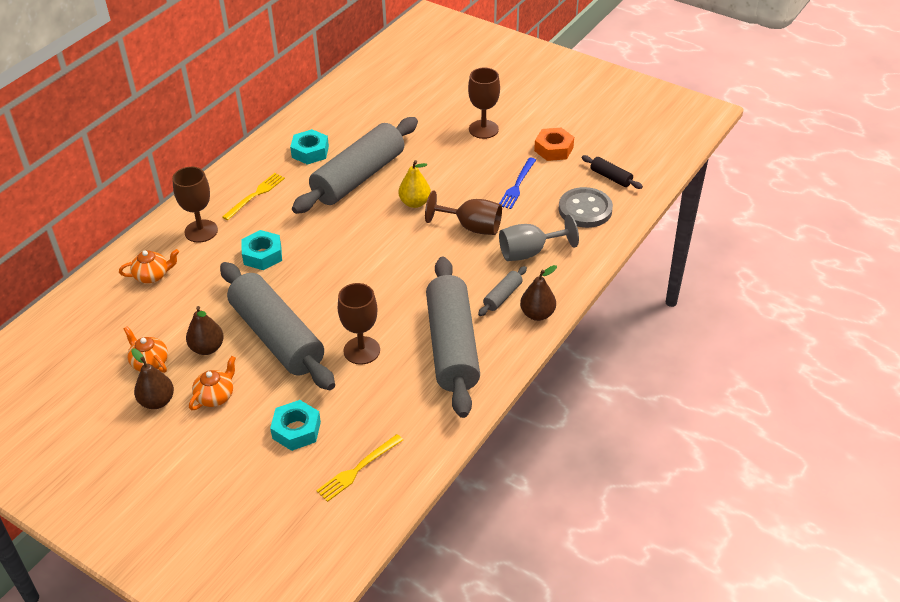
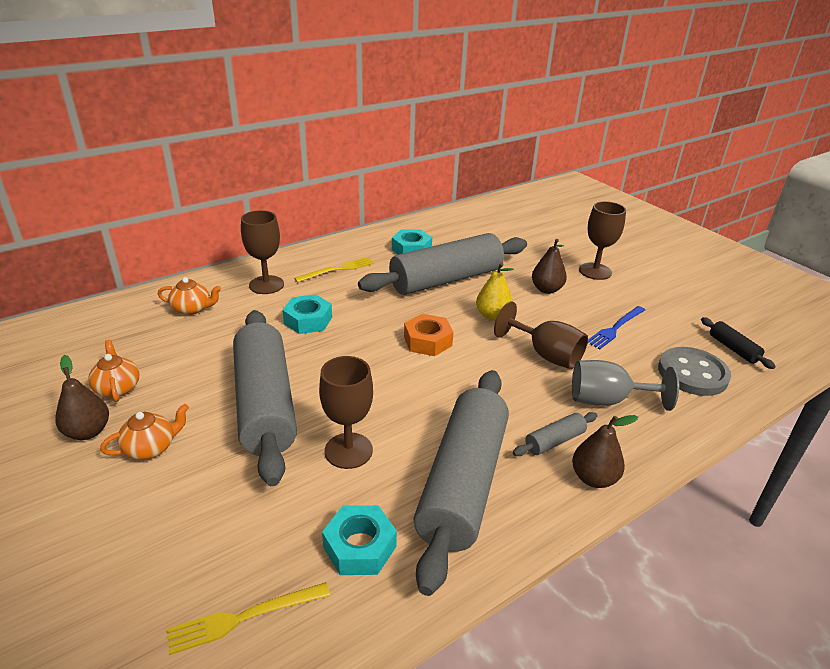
camera: 20 degrees right, 10 degrees down
(207, 348) = (185, 392): brown pear -> brown pear (546, 289)
(296, 430) = (206, 525): turquoise nut -> turquoise nut (359, 546)
(553, 149) = (668, 306): orange nut -> orange nut (427, 341)

